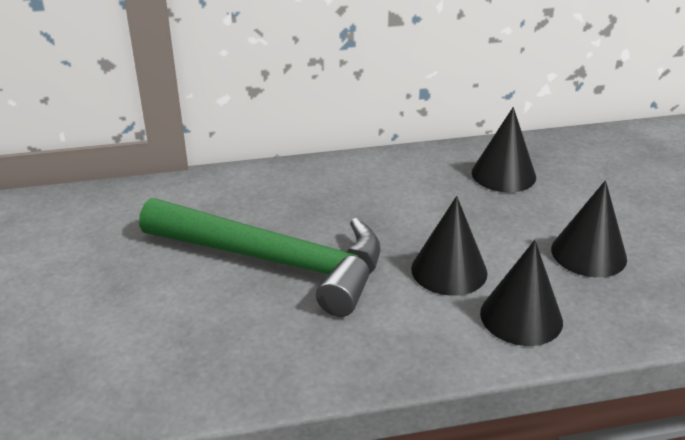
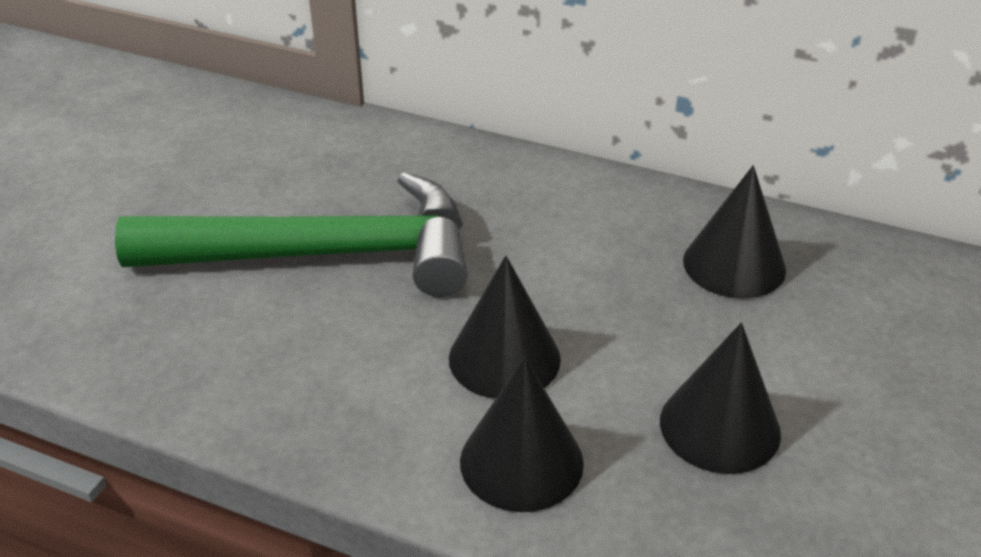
camera: 35 degrees right, 5 degrees up
(276, 261) = (325, 254): green hammer -> green hammer turned 60 degrees counterclockwise

